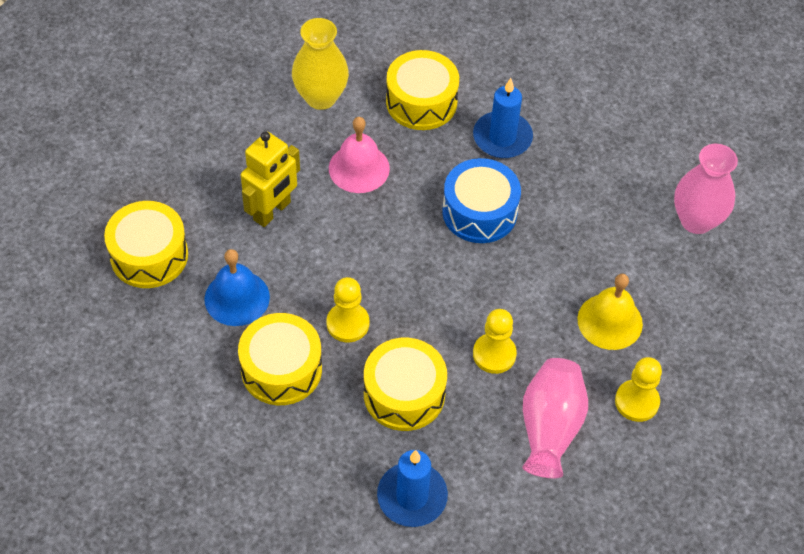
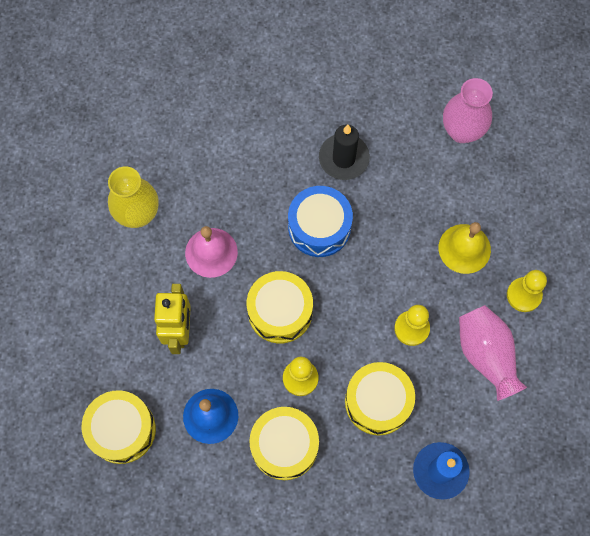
camera: 35 degrees left, 15 degrees up
(421, 102) = (211, 167): yellow drum -> yellow drum (280, 312)
(502, 137) = (289, 157): blue candle -> none
(554, 171) = (344, 158): none -> black candle

